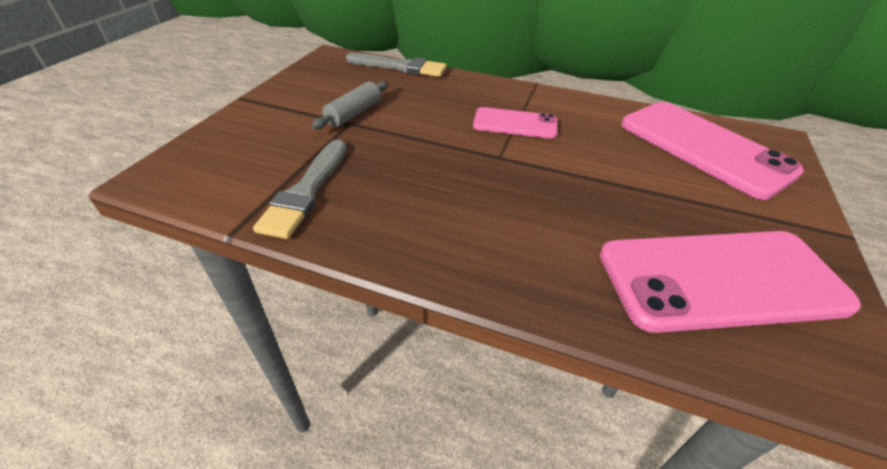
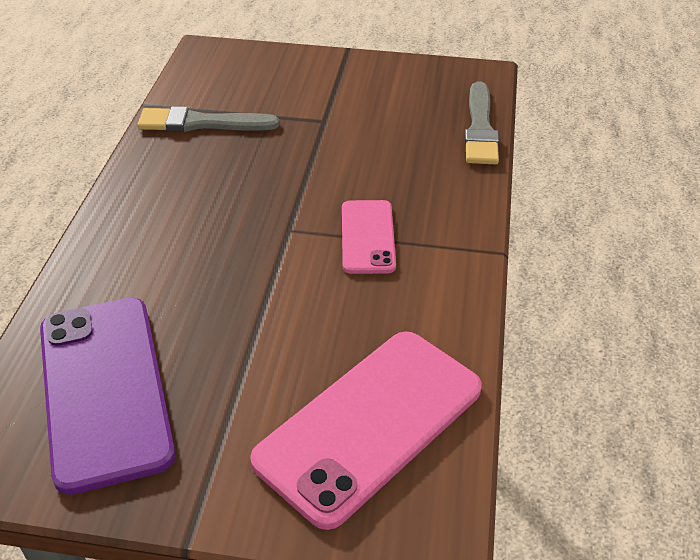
camera: 80 degrees right, 0 degrees up
(354, 114) = (344, 119): grey rolling pin -> none
(720, 280) = (104, 390): pink phone -> purple phone

